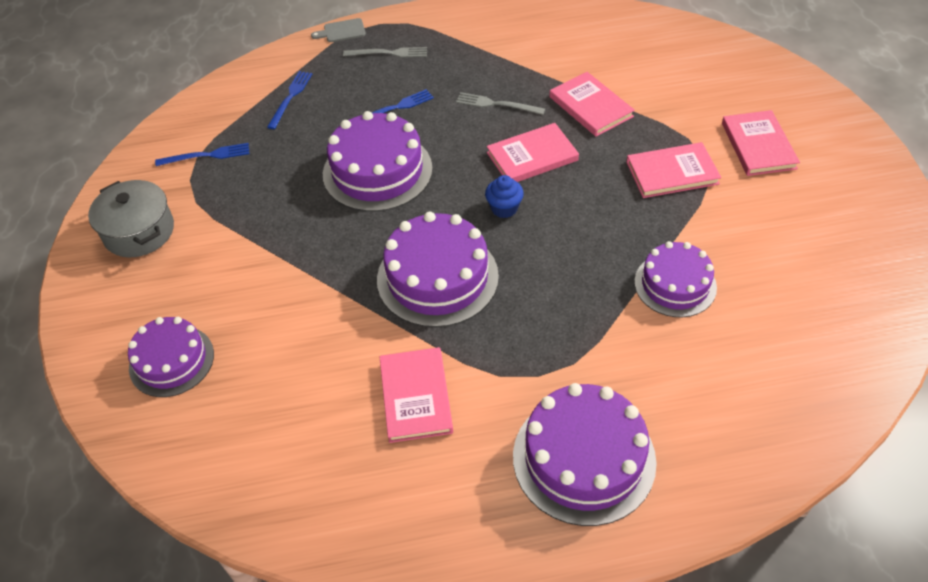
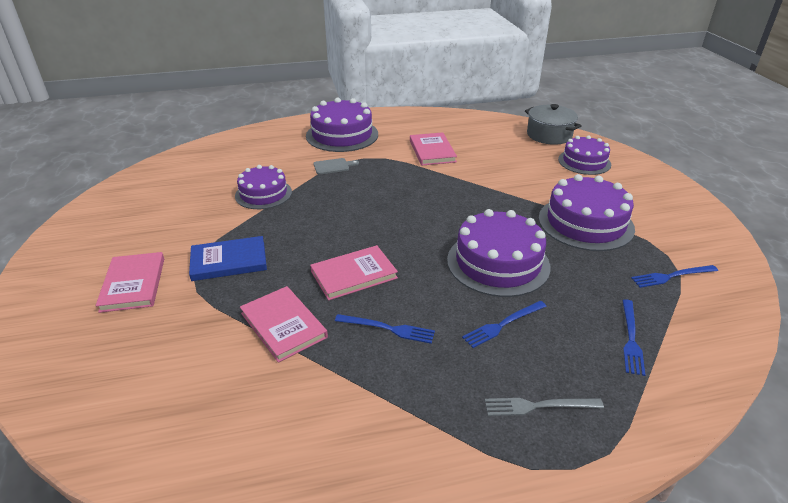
camera: 175 degrees right, 15 degrees down
(139, 232) = (673, 220): grey pot -> grey pot (549, 135)
(342, 31) = (627, 451): grey cutting board -> grey cutting board (333, 166)
(437, 277) = (429, 196): purple cake -> purple cake (585, 223)
(497, 104) = (388, 329): grey fork -> blue fork
(504, 208) = (381, 235): blue cupcake -> none
(672, 173) = (229, 261): pink book -> blue book

